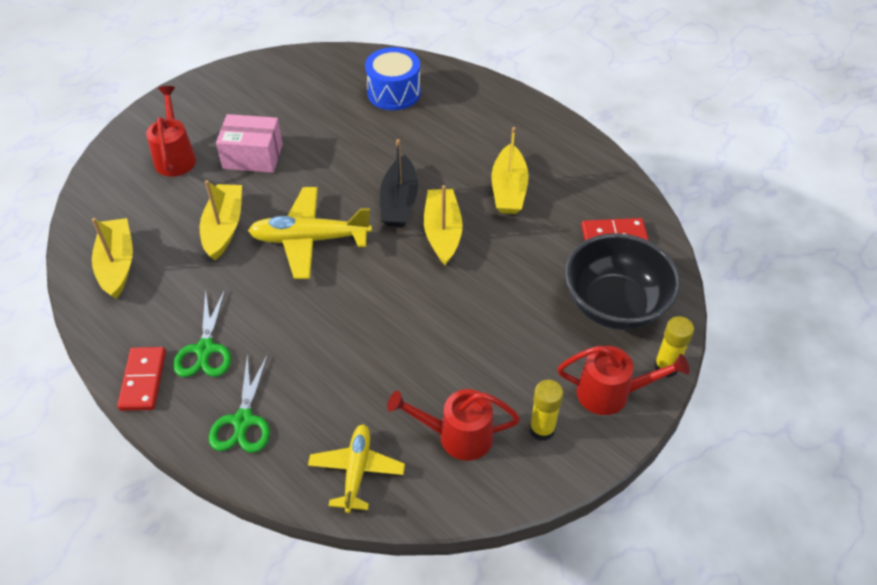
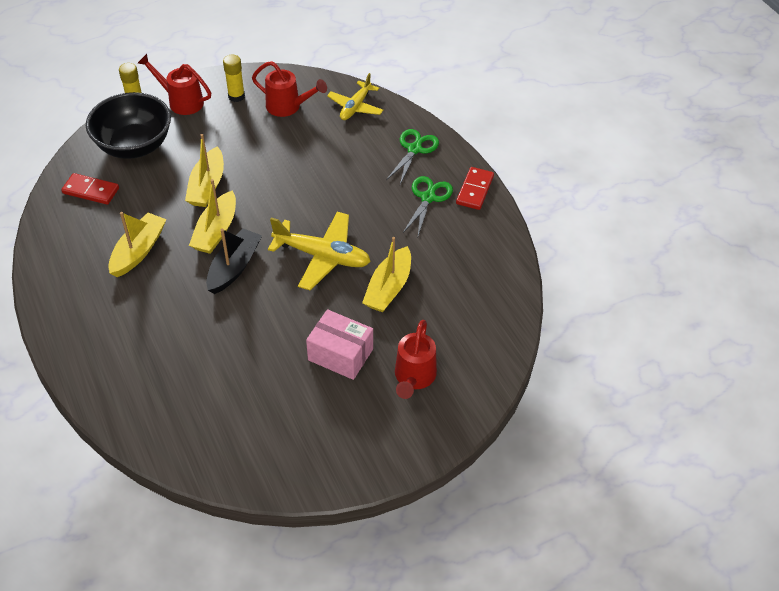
camera: 160 degrees left, 0 degrees up
(117, 264) = (483, 281): yellow boat -> yellow boat (207, 186)
(394, 92) = (169, 390): blue drum -> none

